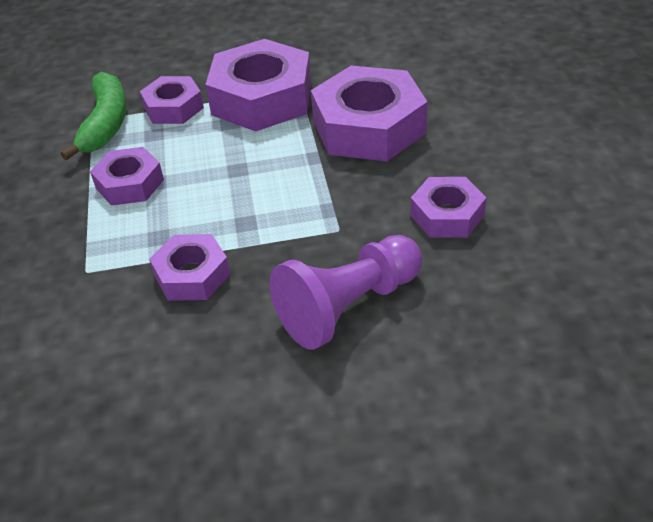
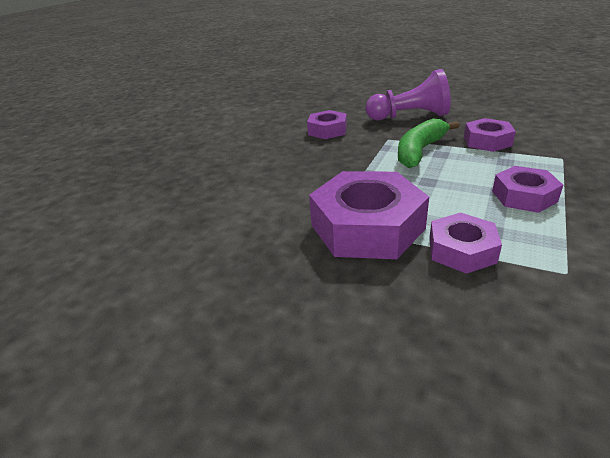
camera: 145 degrees left, 10 degrees down
(105, 123) = (548, 260): green banana -> green banana (420, 151)
(369, 127) = (311, 177): purple nut -> none

